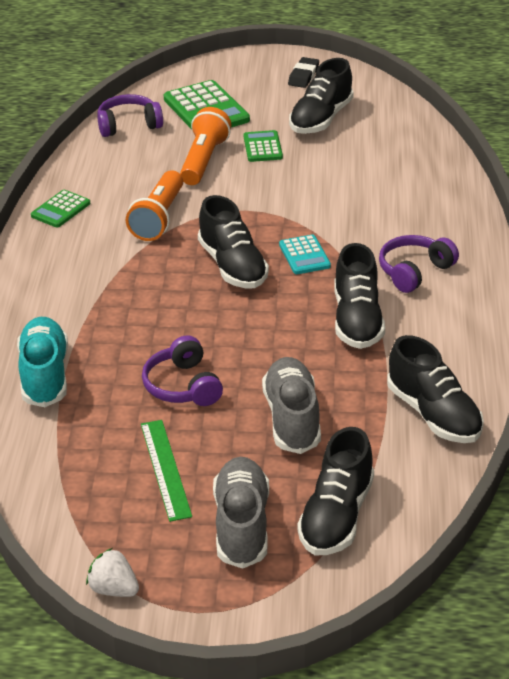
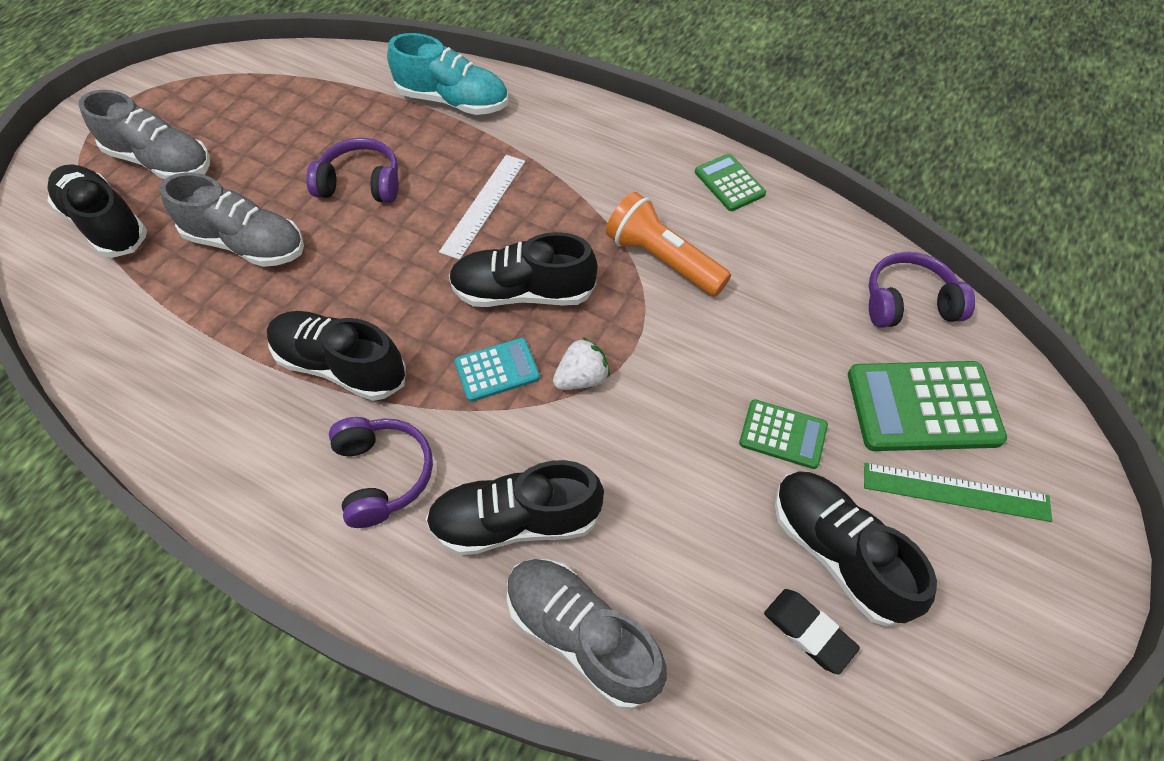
camera: 115 degrees right, 20 degrees up
(114, 589) = (177, 74): white strawberry -> white strawberry (581, 378)
(128, 125) = (908, 303): purple headphones -> purple headphones turned 105 degrees counterclockwise
(161, 312) = (484, 205): none -> white ruler
(165, 469) = (268, 138): green ruler -> green ruler (955, 492)
(203, 160) = (777, 351): orange flashlight -> none
(303, 76) = (1001, 596): black eraser -> black eraser (808, 632)
(304, 255) = (497, 370): turquoise calculator -> turquoise calculator turned 150 degrees clockwise
(434, 414) = (144, 361): black shoe -> black shoe (515, 521)
(435, 178) = (581, 635): none -> grey shoe

